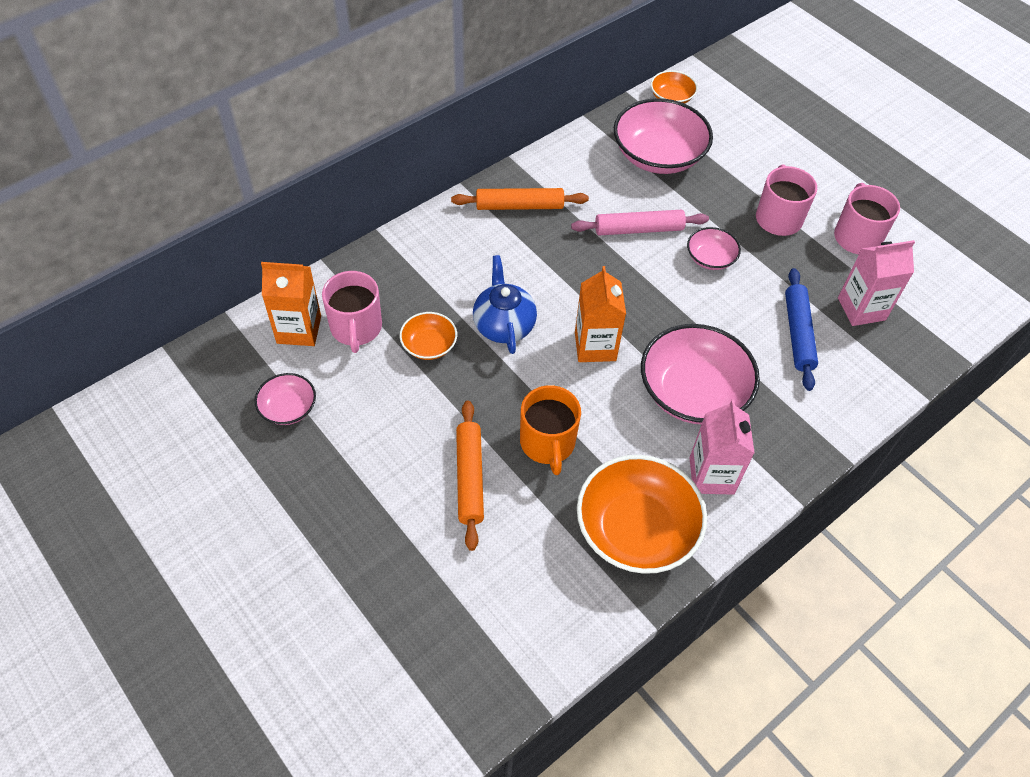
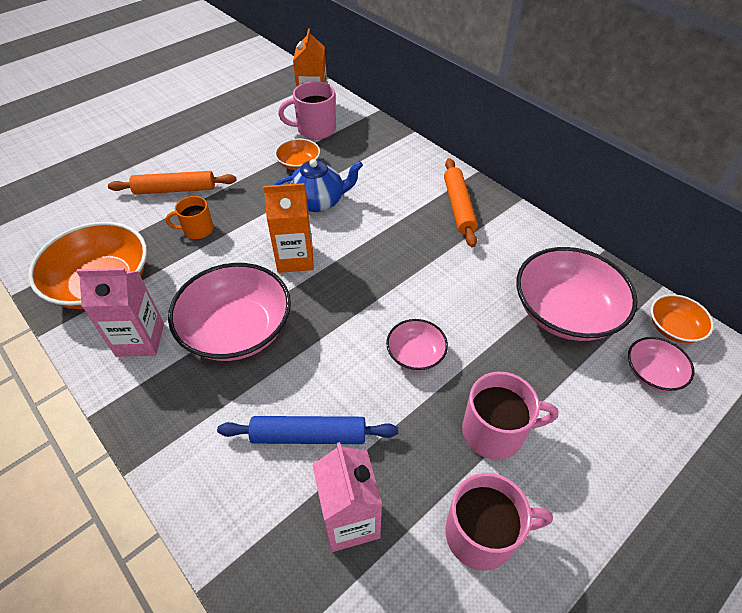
camera: 90 degrees right, 5 degrees down
(288, 408) = (248, 108): pink bowl -> pink bowl (652, 373)
(547, 443) = (197, 230): orange mug -> orange mug, size x0.64
(638, 229) = (446, 292): pink rolling pin -> none

